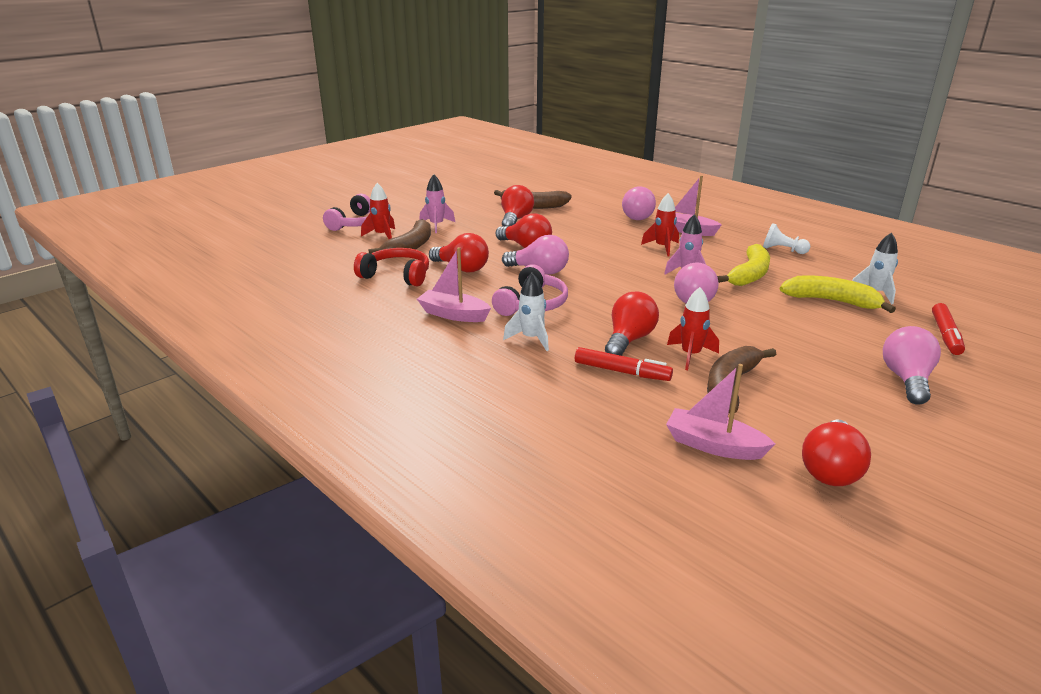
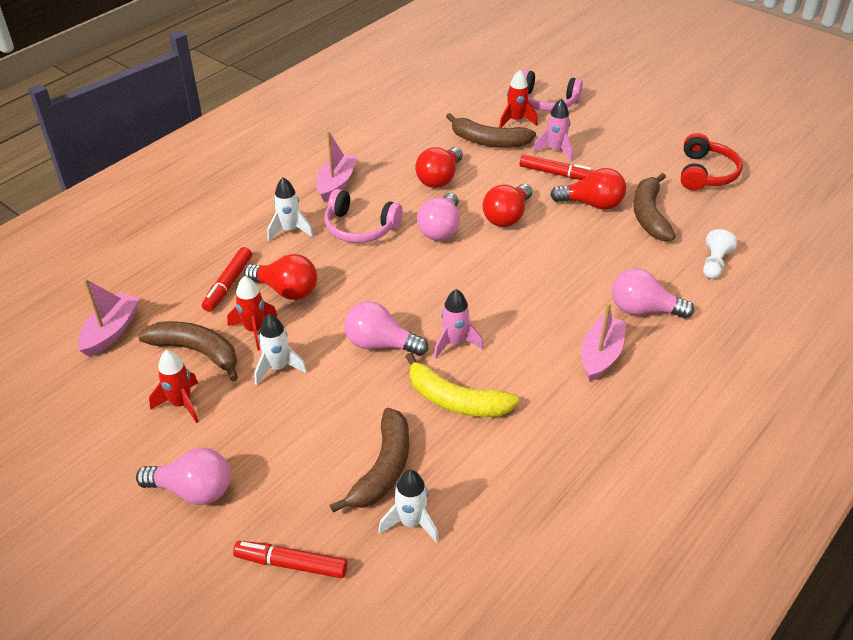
camera: 85 degrees right, 15 degrees up
(397, 275) = (416, 143): red headphones -> red headphones (706, 173)
(470, 227) = (556, 173): none -> red marker
(662, 248) = (530, 326): red rocket -> red rocket (181, 404)
(739, 343) = (278, 368): none -> white rocket
(782, 250) = (550, 449): white pawn -> white pawn (714, 263)
(830, 469) = (65, 396): red light bulb -> none
(831, 301) = (383, 469): yellow banana -> brown banana

